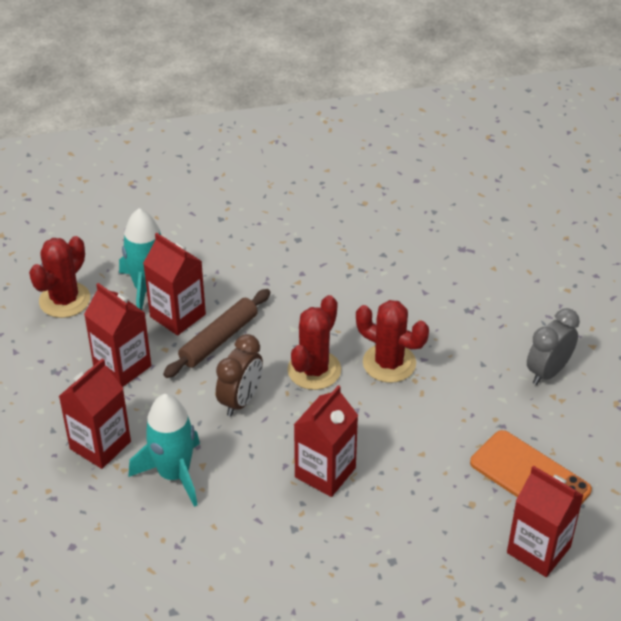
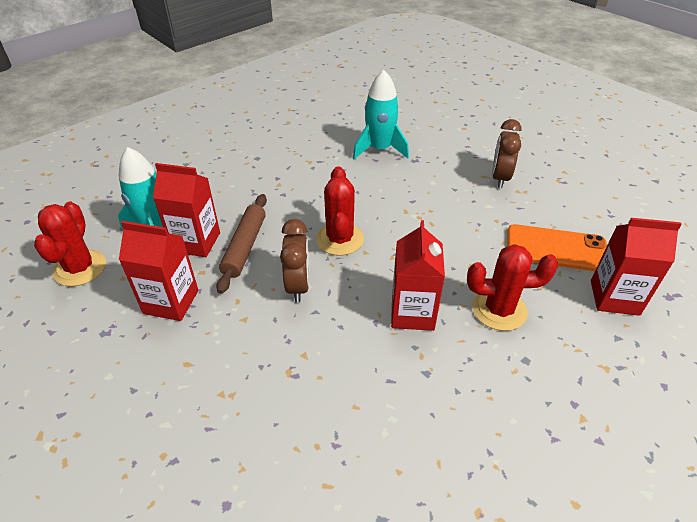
camera: 30 degrees left, 0 degrees up
(100, 445) = (192, 382): red carton -> none
(174, 474) = (284, 375): turquoise rocket -> turquoise rocket (379, 149)
(389, 363) = (391, 213): red cactus -> red cactus (499, 310)
(547, 372) = (500, 178): grey clock -> brown clock

